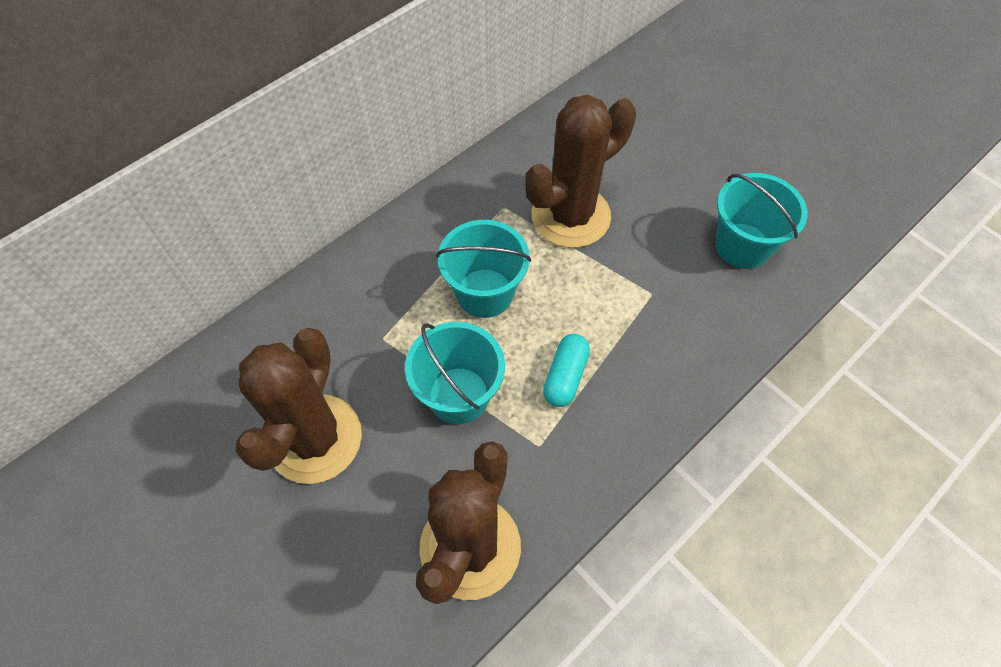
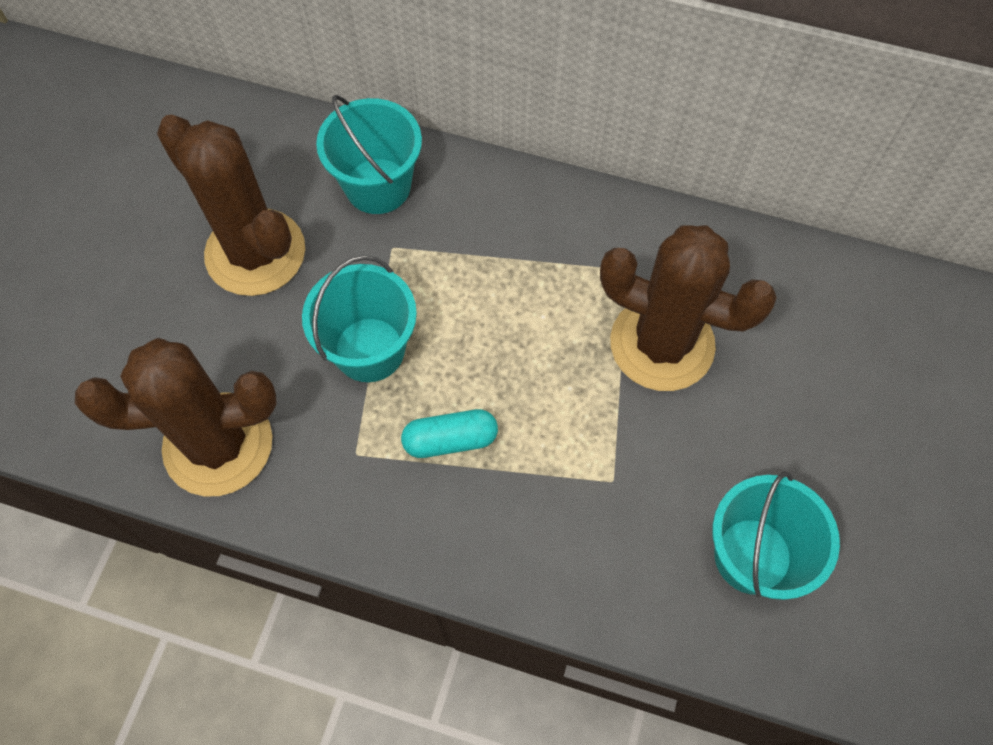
camera: 60 degrees right, 5 degrees up
(315, 438) = (255, 253): brown cactus -> brown cactus turned 60 degrees clockwise
(484, 293) = (503, 310): turquoise bucket -> turquoise bucket (378, 186)

